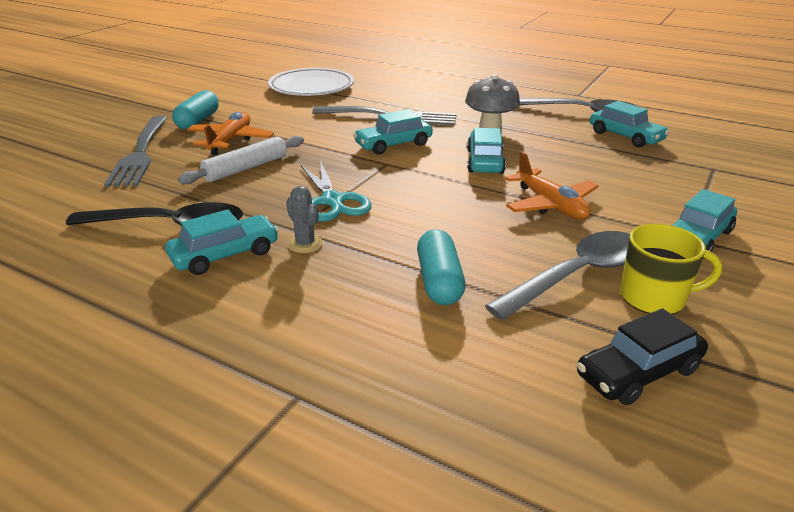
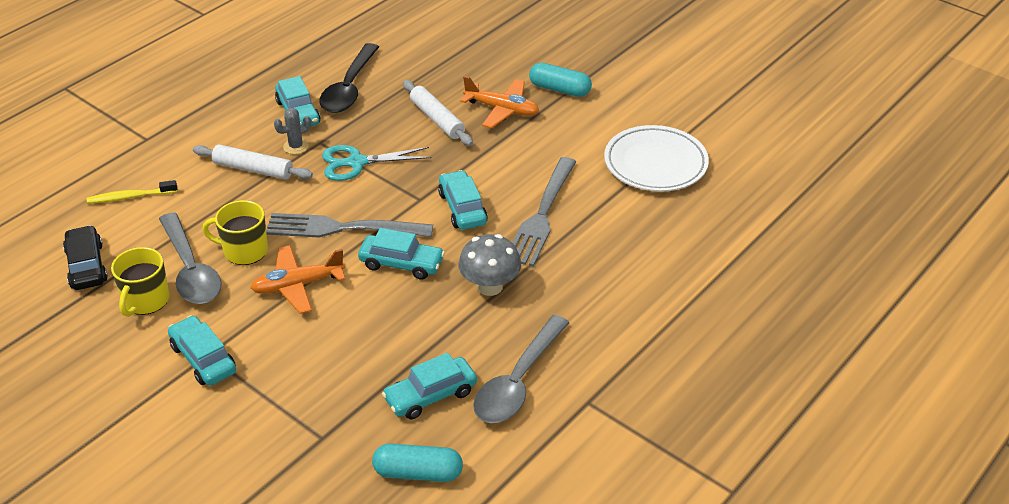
camera: 100 degrees right, 10 degrees up
(140, 153) = (487, 64): grey fork -> grey fork (342, 228)
(361, 267) = (253, 169): none -> white rolling pin
(439, 281) = (219, 202): turquoise capsule -> turquoise capsule (418, 472)
(461, 371) = (130, 197): none -> yellow toothbrush
(519, 245) = (244, 251): none -> yellow mug

